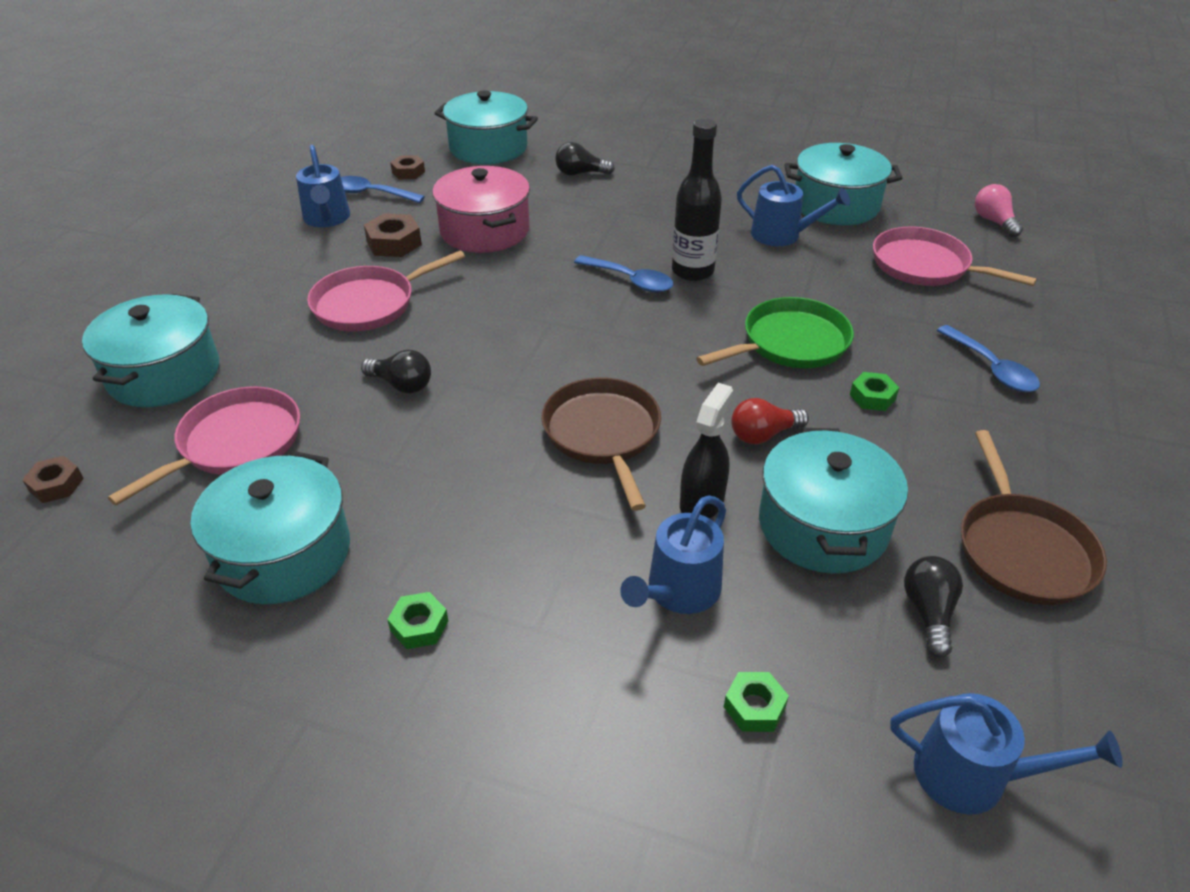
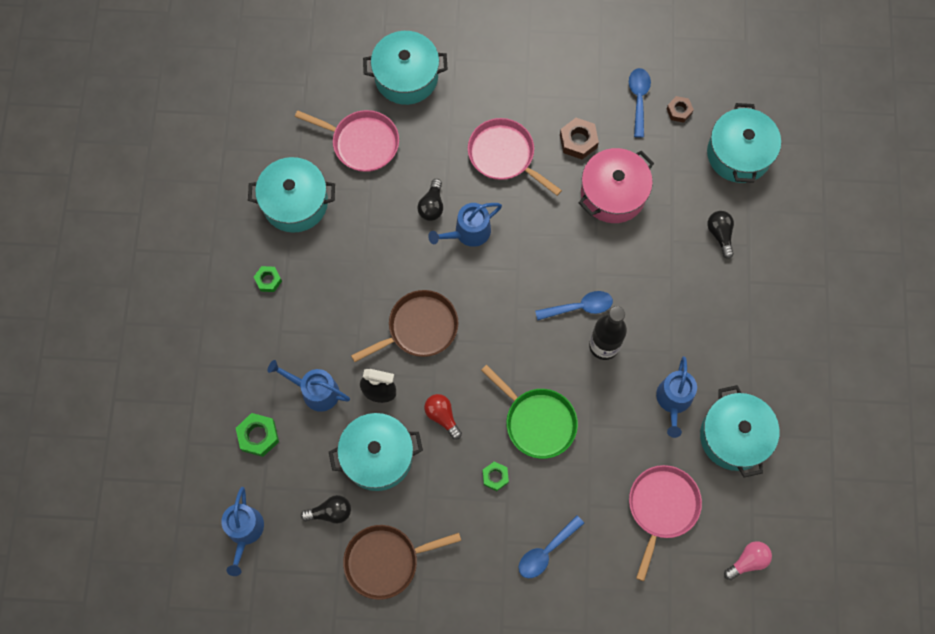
camera: 75 degrees right, 30 degrees up
(56, 485) = (312, 76): brown nut -> none
(327, 218) = (595, 85): blue watering can -> blue watering can (468, 232)
(630, 280) = (579, 307): blue spoon -> blue spoon turned 120 degrees counterclockwise
(754, 707) = (258, 436): green nut -> green nut, size x1.52

